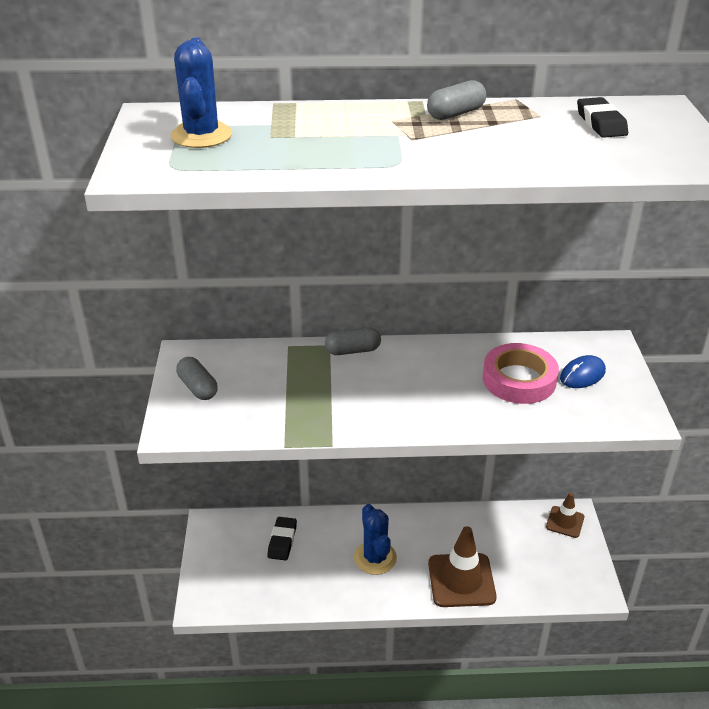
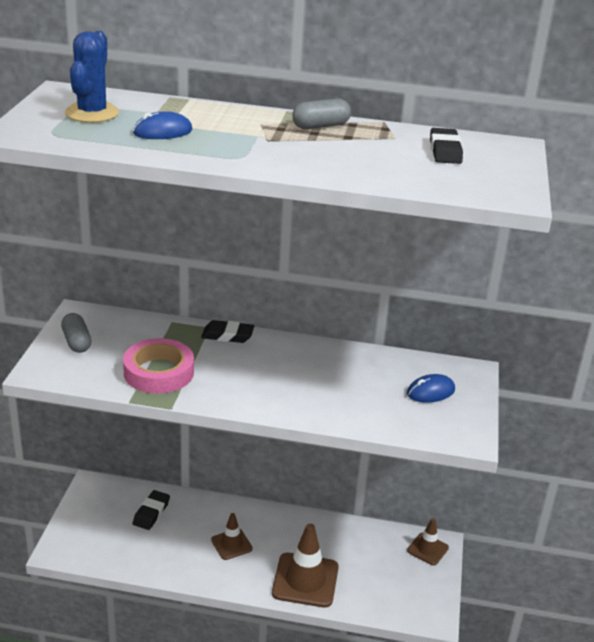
camera: 10 degrees right, 5 degrees down
(294, 146) = (163, 132): none -> blue mouse
(353, 350) = (227, 335): grey capsule -> black eraser
(375, 558) = (231, 544): blue cactus -> brown traffic cone
(519, 379) = (368, 385): pink tape -> pink tape (159, 372)

